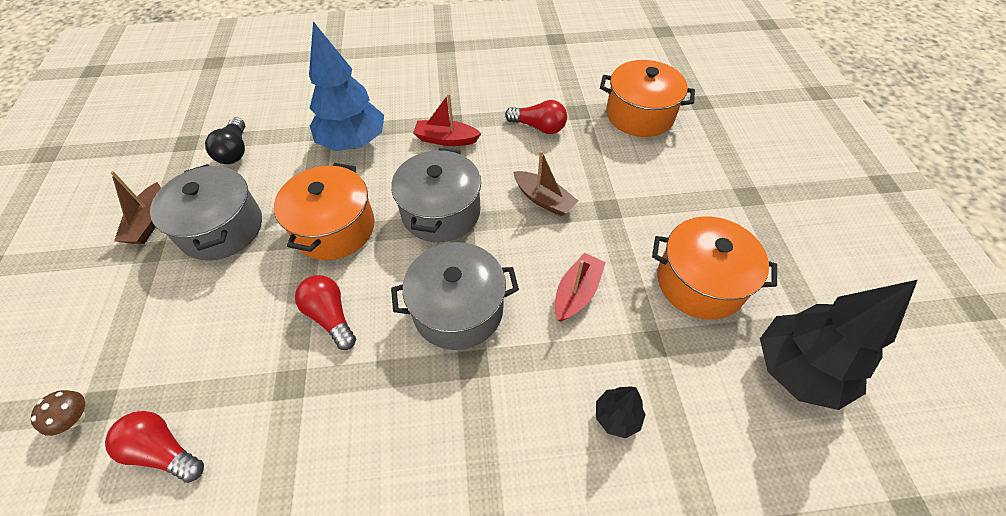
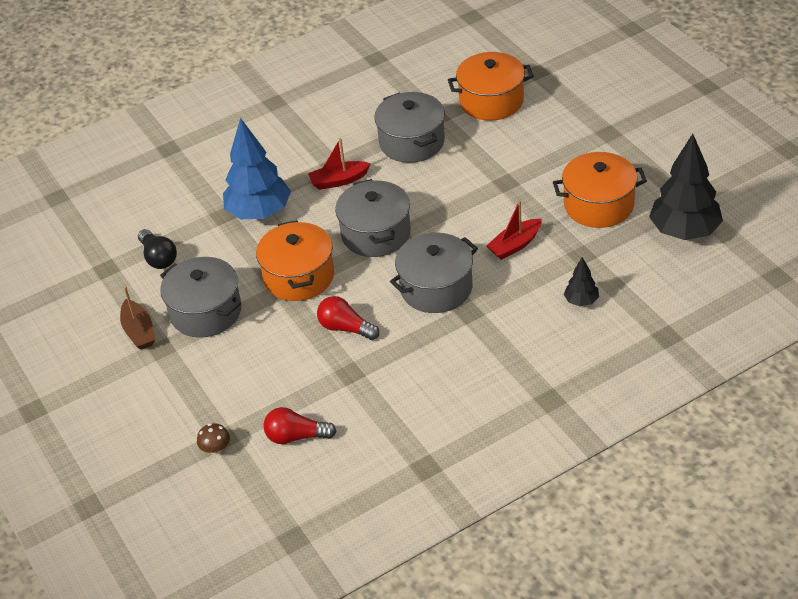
camera: 20 degrees left, 10 degrees down
(539, 127) = (412, 142): red light bulb -> grey pot
(543, 199) = (452, 195): brown boat -> none
(576, 293) = (515, 245): red boat -> red boat turned 135 degrees counterclockwise

